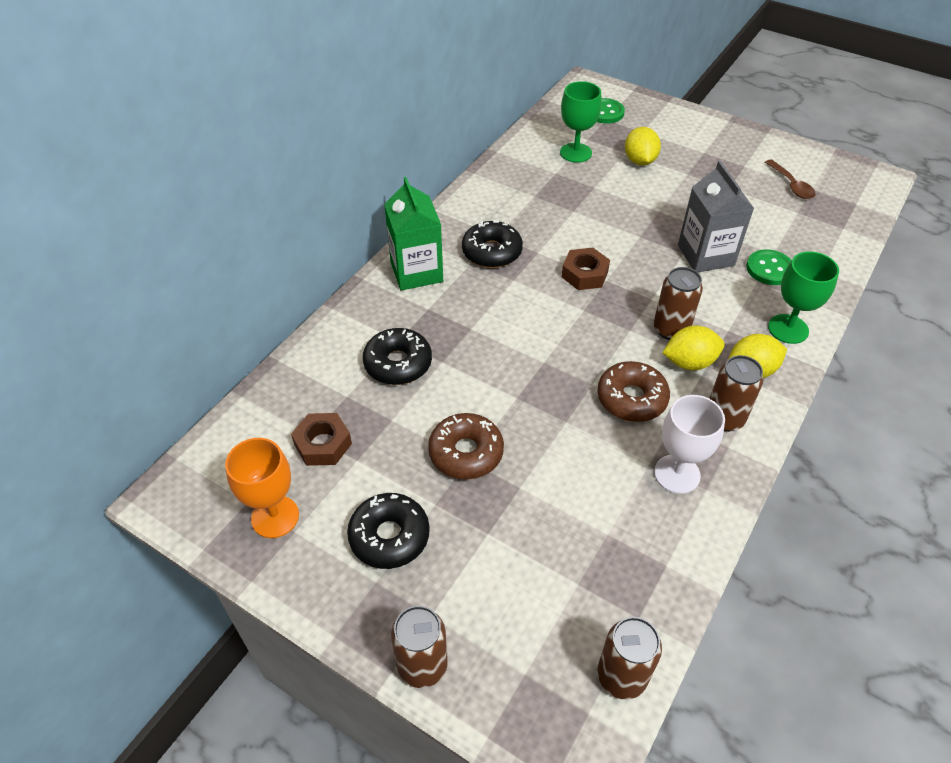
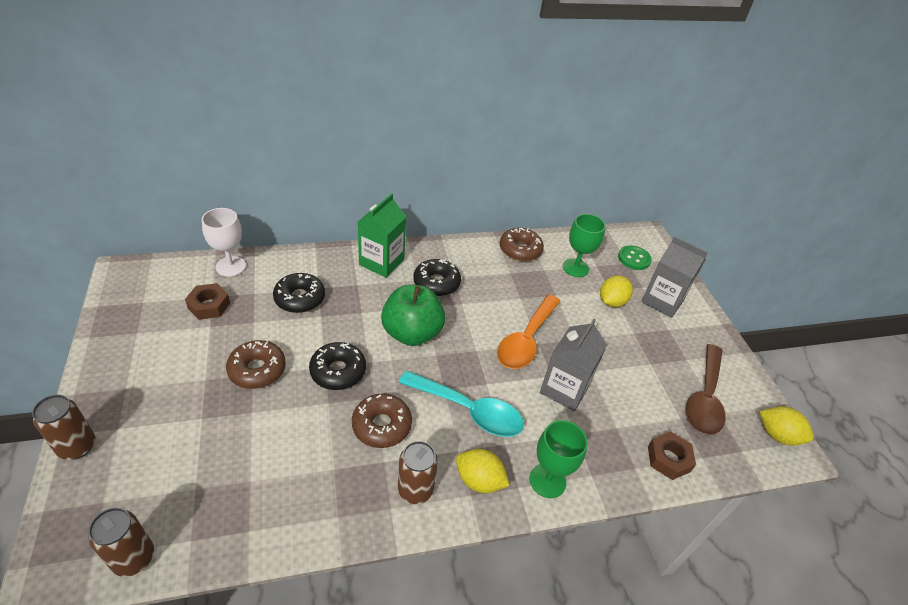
camera: 40 degrees right, 5 degrees down
(275, 517) = (140, 319): orange goblet -> none
(389, 536) = (163, 374): black donut -> black donut (338, 371)
(512, 170) = (520, 250): none -> brown donut
(539, 309) = (412, 333): none -> green apple
(584, 274) = (468, 336): brown nut -> brown nut (668, 459)
(628, 241) = (526, 340): none -> orange spoon
(670, 133) = (662, 301): none -> grey carton
(671, 329) = (469, 410): brown can -> turquoise spoon
(677, 474) = (336, 490): white goblet -> white goblet (230, 266)
(689, 362) = (448, 439): yellow lemon -> yellow lemon (777, 435)
(769, 269) = (597, 434): green button -> none
(791, 185) = (704, 398): brown spoon -> brown spoon, size x1.83

